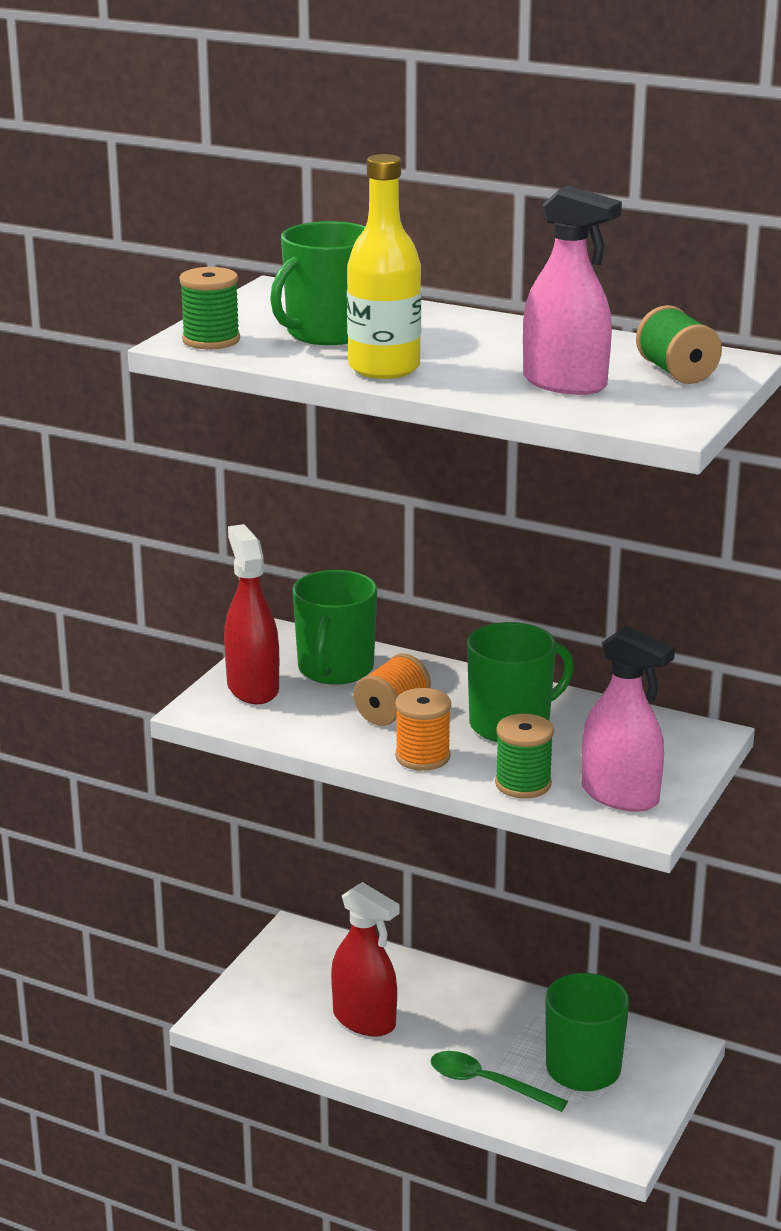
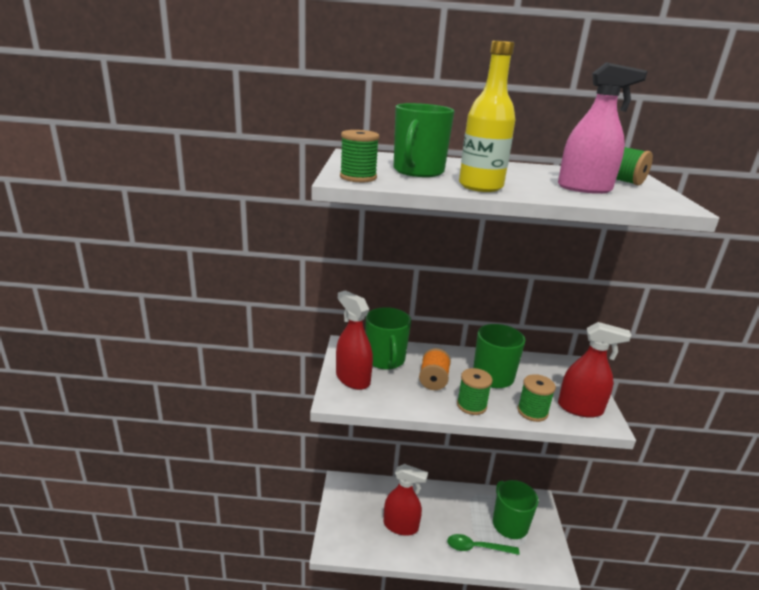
camera: 25 degrees left, 0 degrees up
(422, 757) = (471, 405): orange spool -> green spool
(620, 795) = (580, 408): pink spray bottle -> red spray bottle

